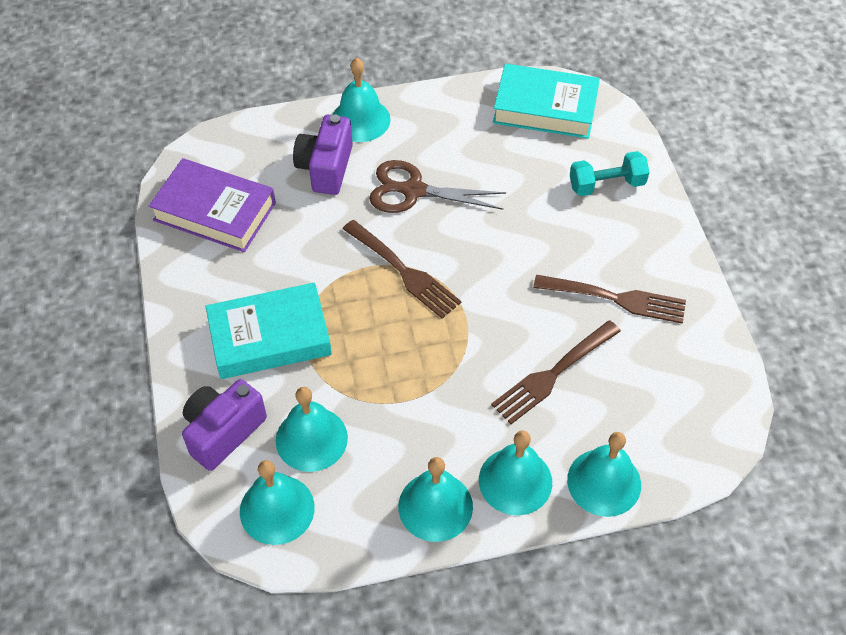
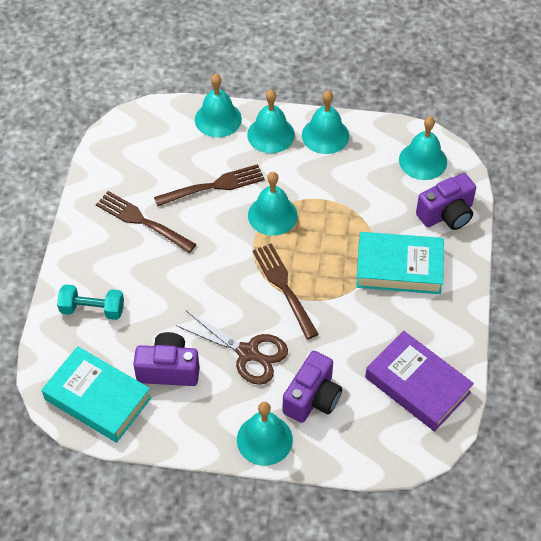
camera: 160 degrees left, 0 degrees up
(311, 439) = (389, 193): turquoise bell -> turquoise bell (272, 215)
(489, 152) = (168, 369): none -> purple camera

